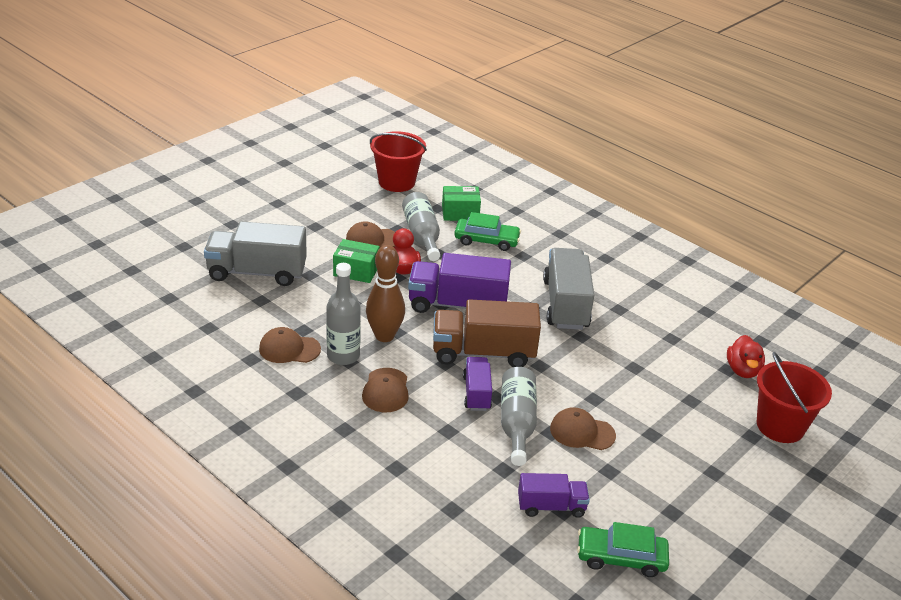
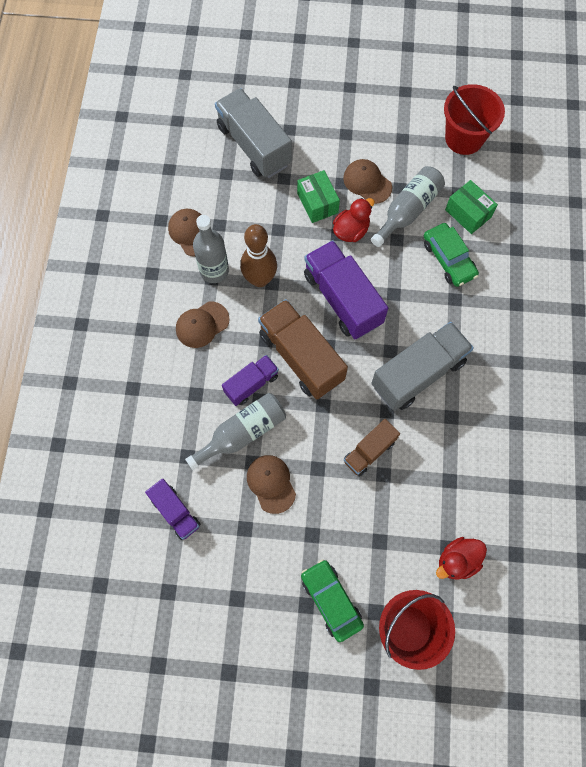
camera: 55 degrees right, 35 degrees up
(607, 363) = (369, 451): none -> brown truck
(621, 557) = (163, 589): green car -> green car (331, 600)

